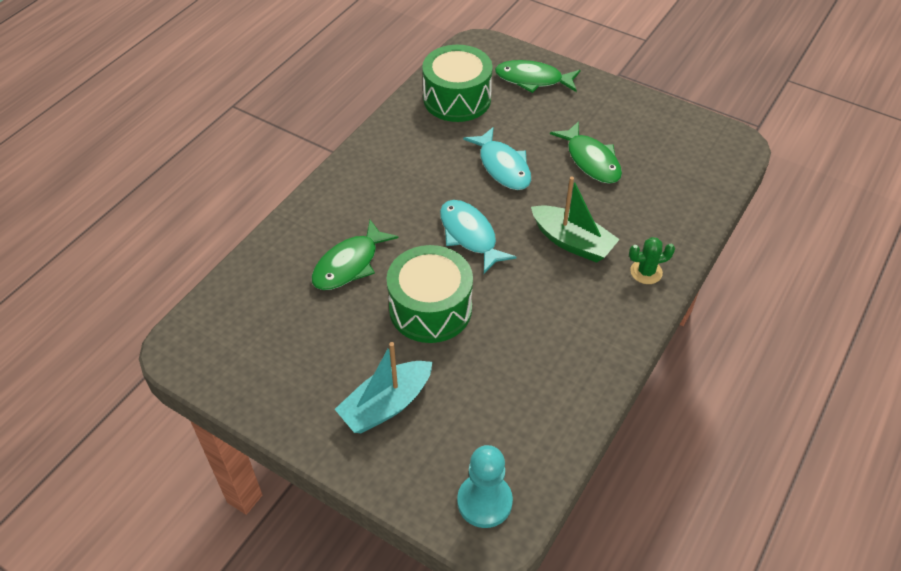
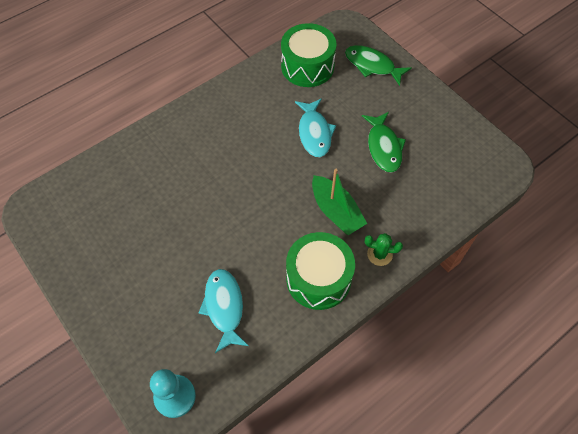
camera: 20 degrees right, 10 degrees up
(349, 264) = (169, 179): green fish -> none
(386, 405) = (143, 298): turquoise boat -> none
(430, 308) = (208, 233): green drum -> green drum (318, 278)
(469, 235) = (263, 182): turquoise fish -> turquoise fish (224, 307)

